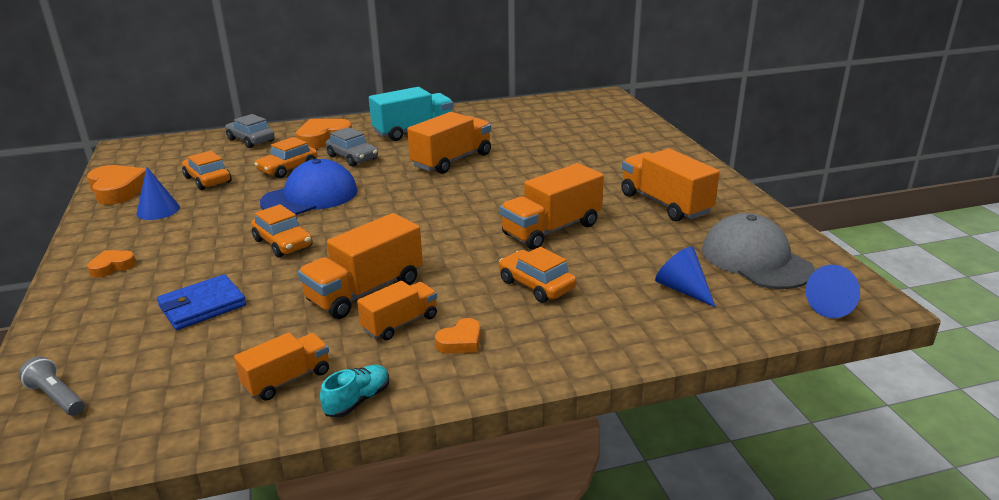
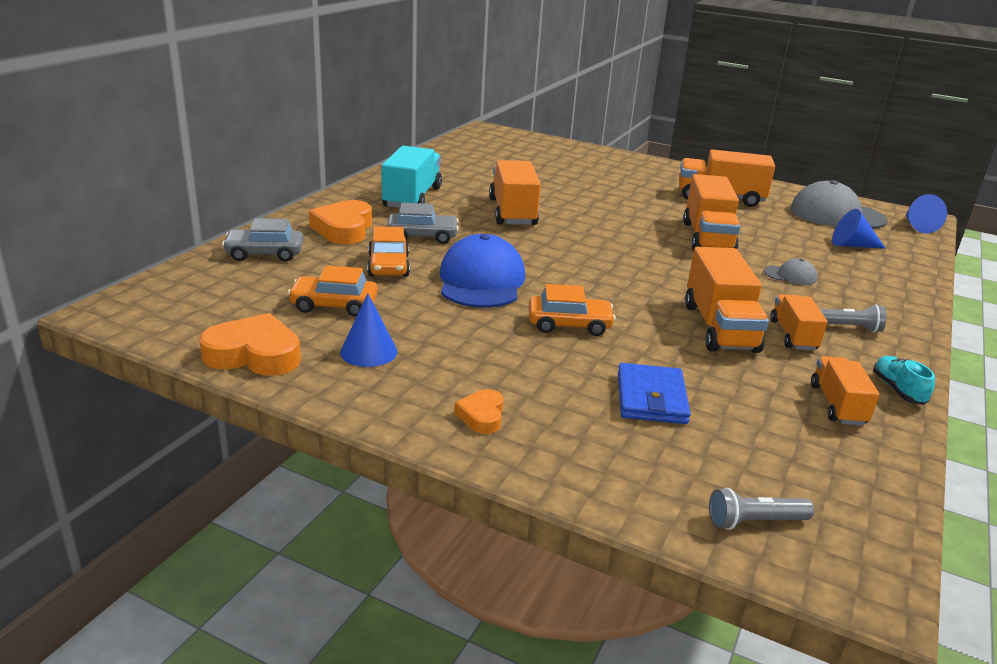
camera: 50 degrees left, 0 degrees up
(460, 341) = (846, 327): orange heart -> grey flashlight
(536, 285) = (790, 275): orange car -> grey cap

